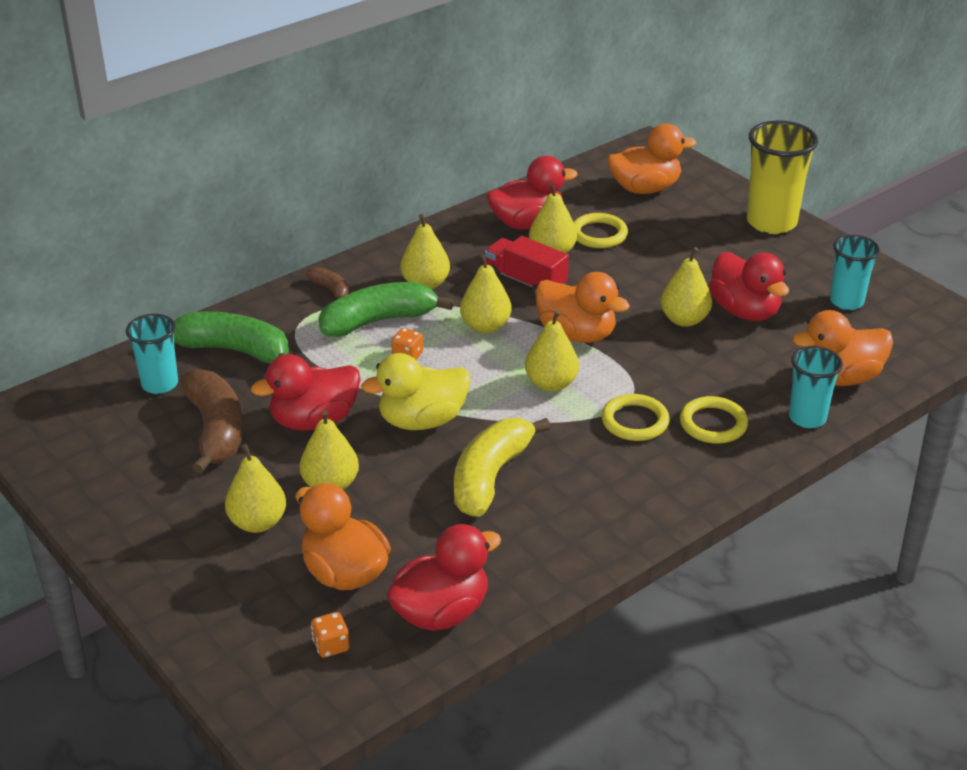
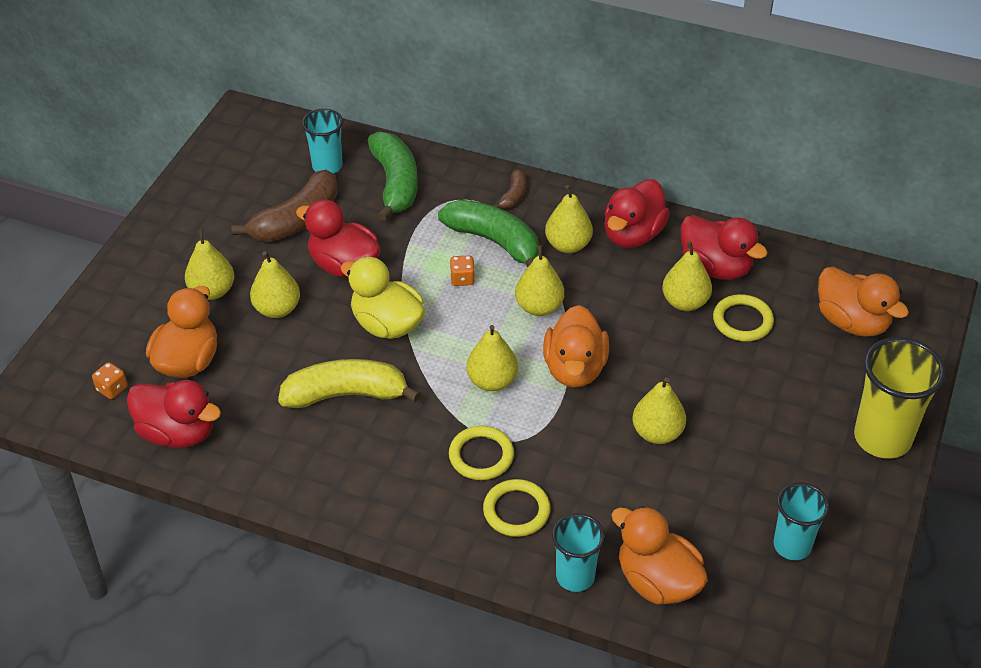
camera: 60 degrees right, 10 degrees up
(525, 281) = (625, 304): red truck -> none
(744, 311) = (707, 472): red duck -> red duck (633, 234)

